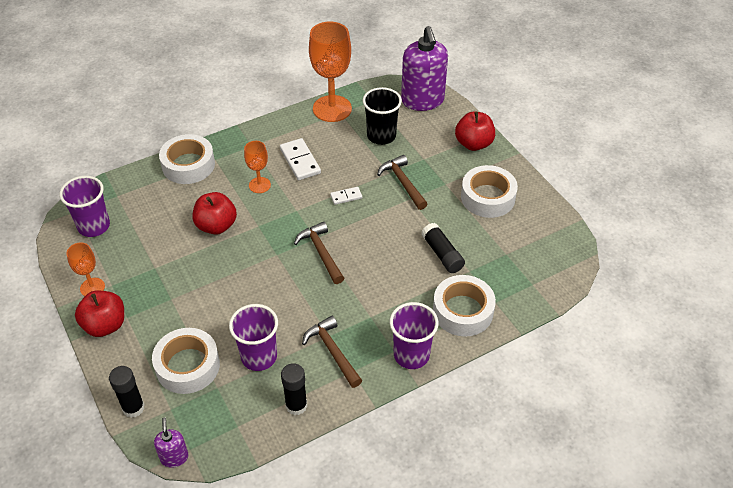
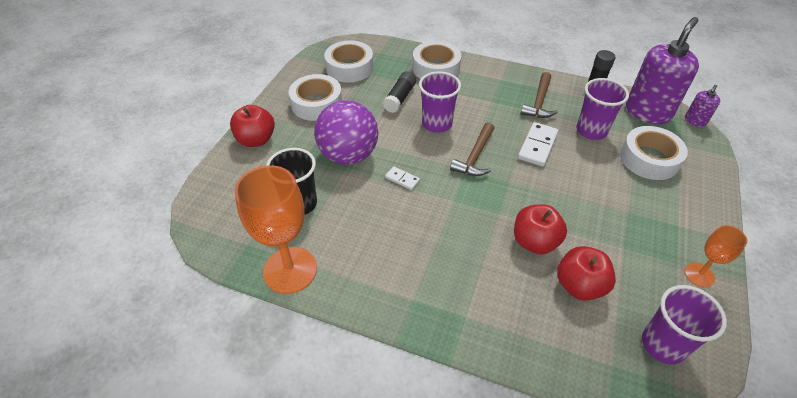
camera: 130 degrees left, 0 degrees up
(105, 325) = (703, 232): red apple -> red apple (579, 285)
(133, 408) = (709, 162): black glue stick -> none
(188, 165) = (500, 335): white tape -> white tape (349, 67)
(259, 185) = (456, 248): orange goblet -> none
(300, 161) = (393, 240): white domino -> white domino (537, 146)
(403, 183) = (348, 155): brown hammer -> purple ball
(411, 355) = (494, 71): purple cup -> purple cup (437, 124)
(422, 101) = (216, 205): purple soap dispenser -> purple soap dispenser (647, 112)

